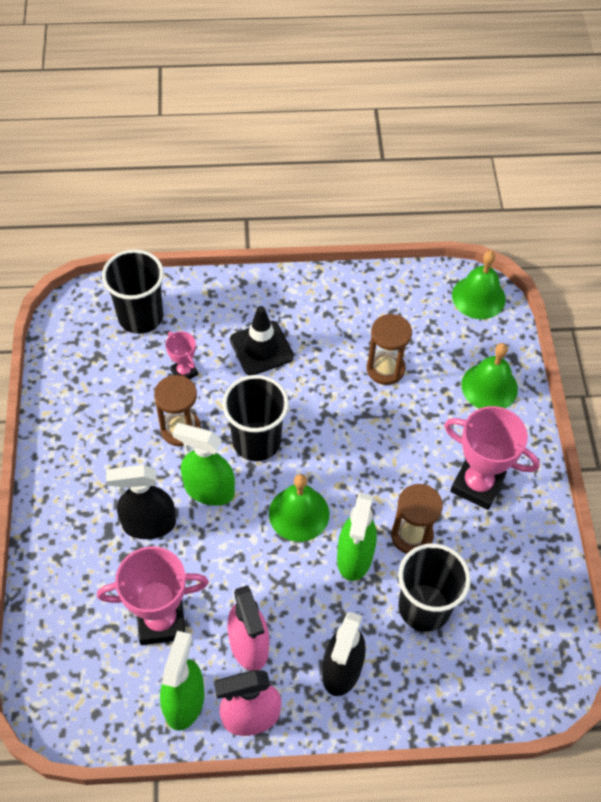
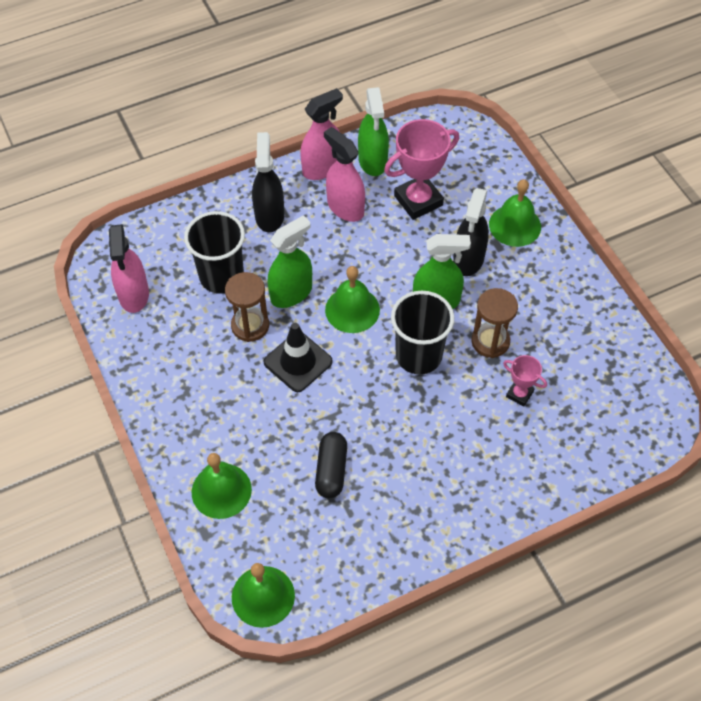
camera: 160 degrees right, 0 degrees up
(75, 546) = (515, 225): none -> green bell
(140, 316) = (596, 434): black cup -> none
(149, 524) = (468, 259): black spray bottle -> black spray bottle turned 135 degrees clockwise
(261, 348) = (461, 446): black traffic cone -> black traffic cone (298, 362)
(354, 557) = (291, 293): green spray bottle -> green spray bottle turned 60 degrees clockwise
(385, 369) = (331, 470): brown hourglass -> black capsule
(477, 484) = (206, 388): pink trophy -> none
(529, 622) = (134, 294): none -> pink spray bottle

